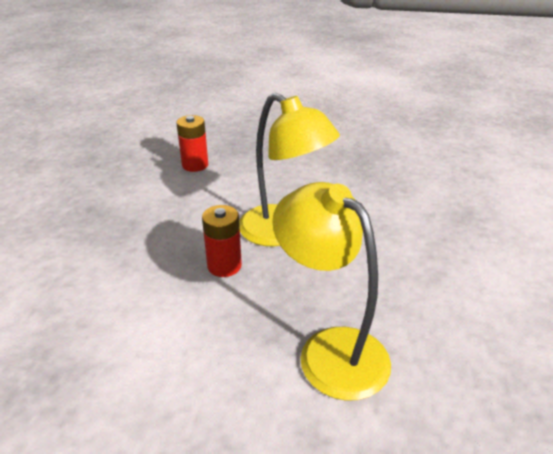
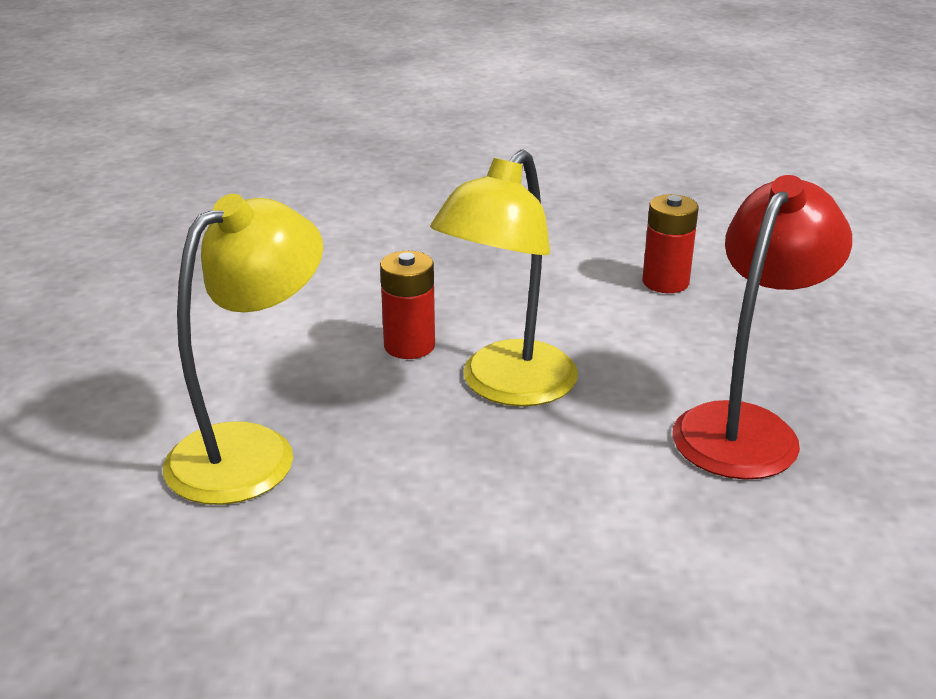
camera: 80 degrees right, 5 degrees down
(333, 169) = (745, 427): none -> red lamp

